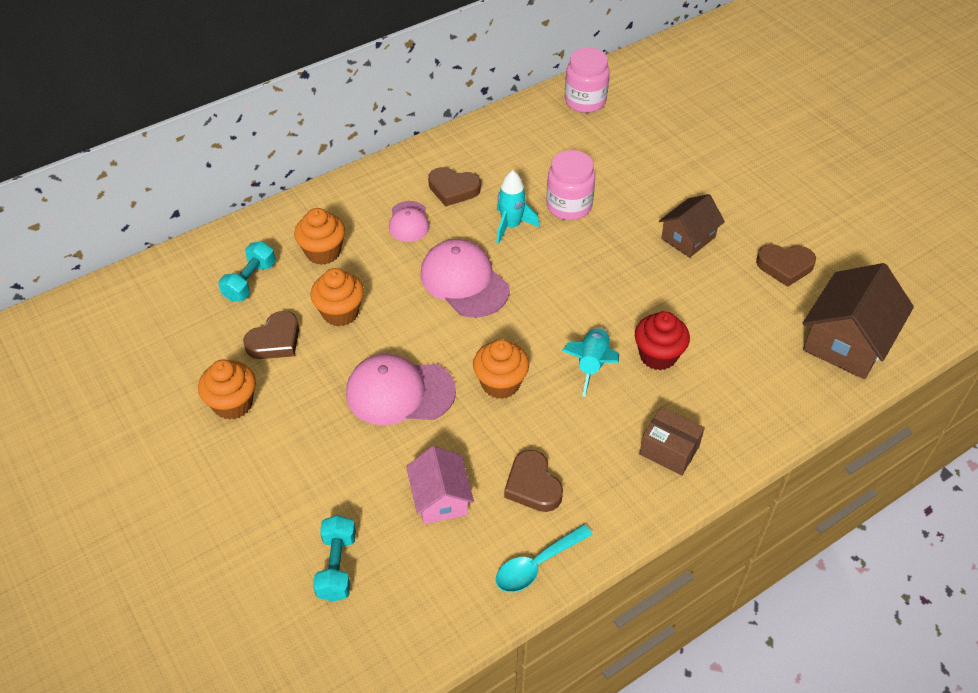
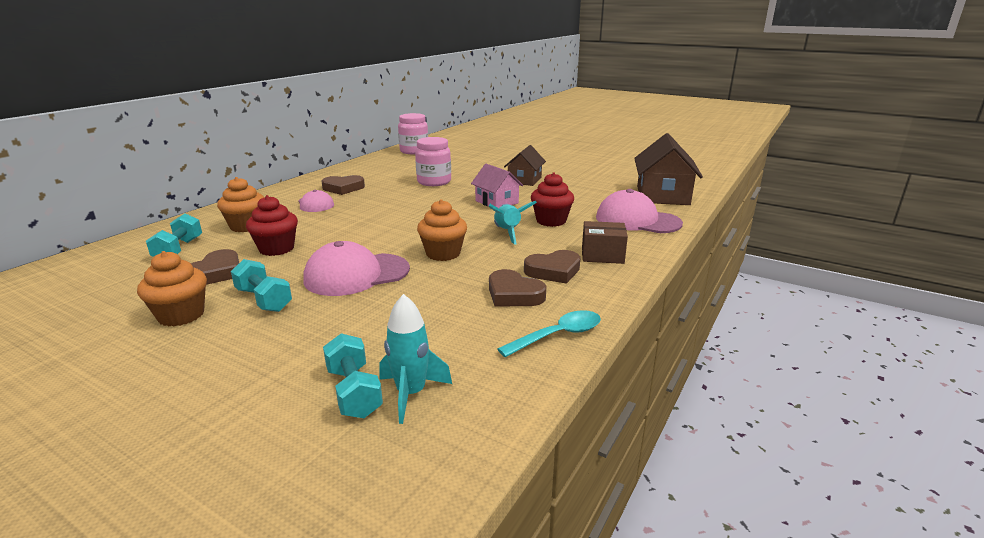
camera: 25 degrees left, 25 degrees down
(305, 405) = (264, 300): none -> turquoise dumbbell
(340, 312) = (276, 249): orange cupcake -> red cupcake
(440, 498) = (436, 320): pink house -> pink house (496, 202)
(464, 281) = (378, 218): pink cap -> pink cap (637, 220)
(511, 226) = (398, 194): turquoise rocket -> turquoise rocket (411, 394)
(537, 565) = (558, 335): turquoise spoon -> turquoise spoon turned 150 degrees counterclockwise
(785, 266) = (594, 179): brown heart -> brown heart (553, 271)

